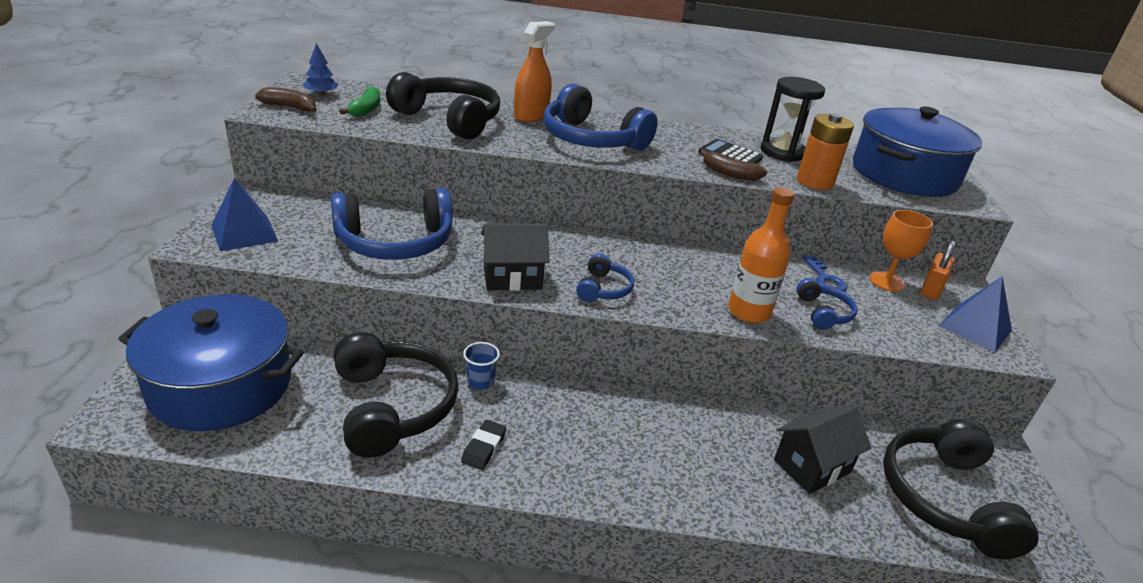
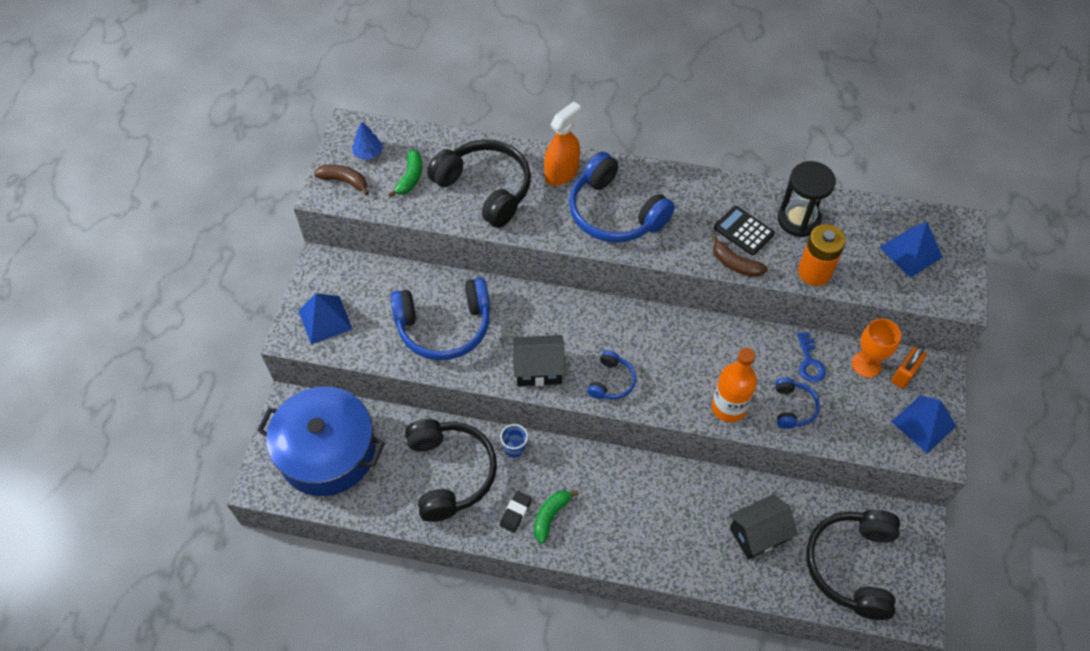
camera: 10 degrees right, 25 degrees up
(533, 450) = (550, 516): none -> green banana
(904, 175) = (911, 252): blue pot -> blue pyramid

